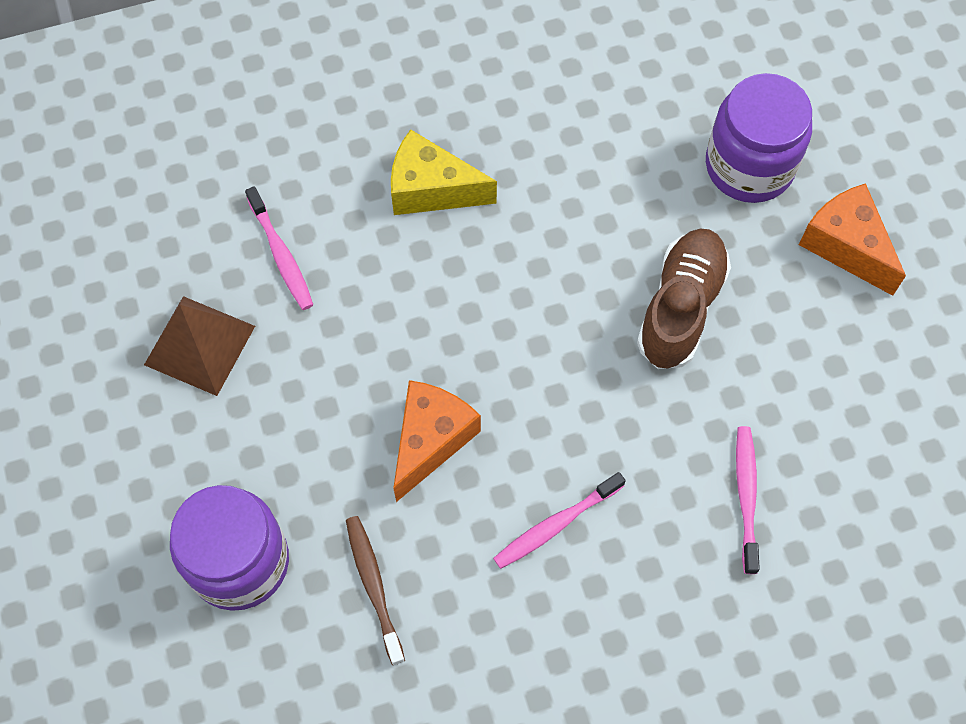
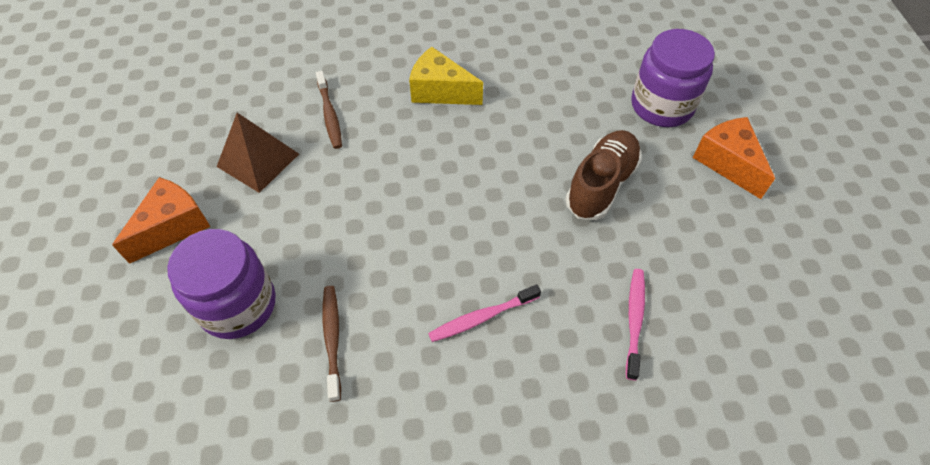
camera: 10 degrees right, 10 degrees down
(281, 255) = (330, 115): pink toothbrush -> brown toothbrush
(431, 440) = (401, 244): orange cheese -> orange cheese (173, 227)

